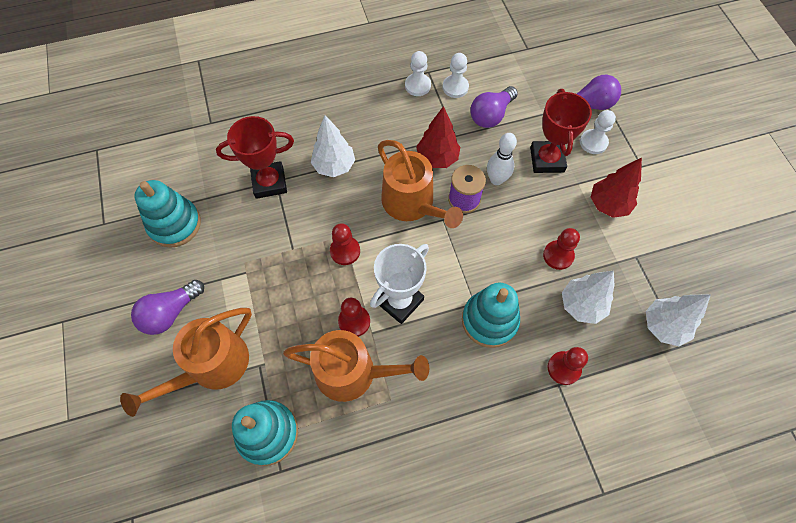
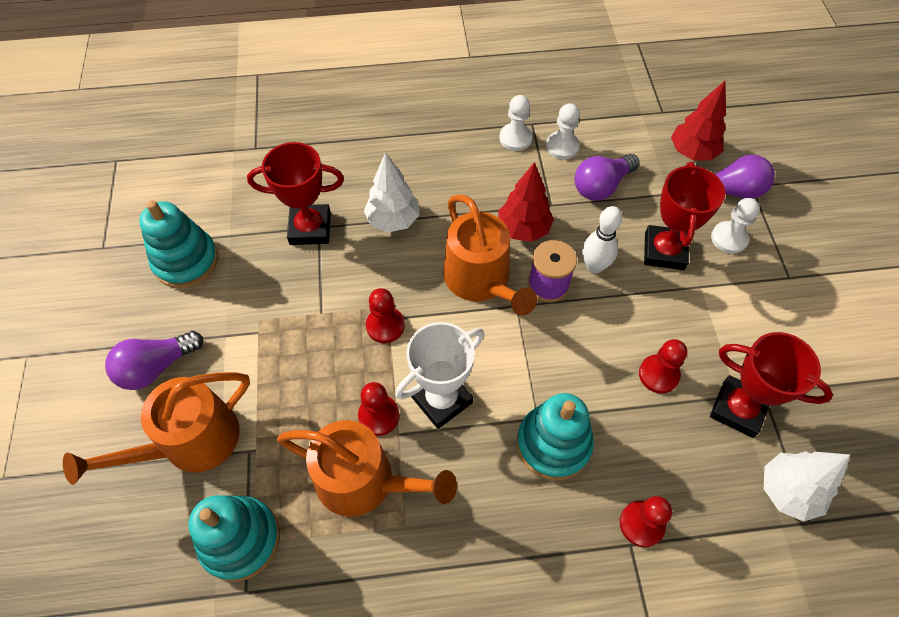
camera: 10 degrees right, 5 degrees down
(581, 305) = (679, 444): white tree -> none
(608, 205) = (736, 320): red tree -> red tree (692, 153)
(619, 271) = (738, 408): none -> red trophy

